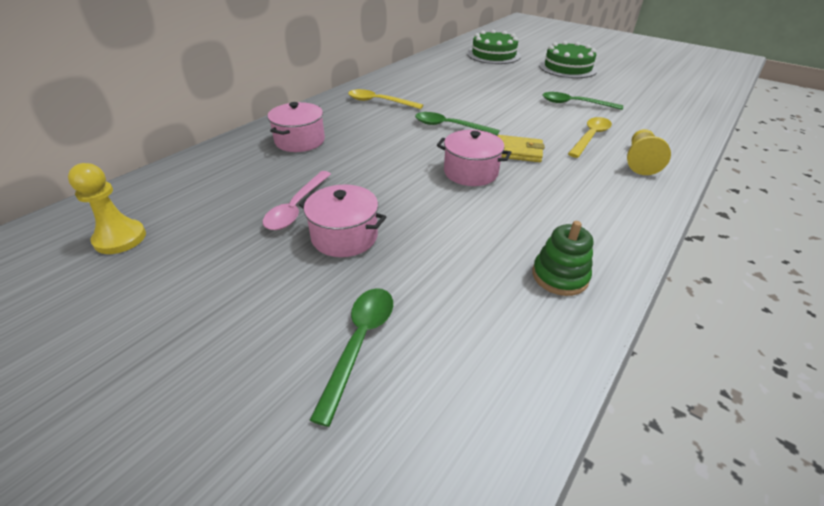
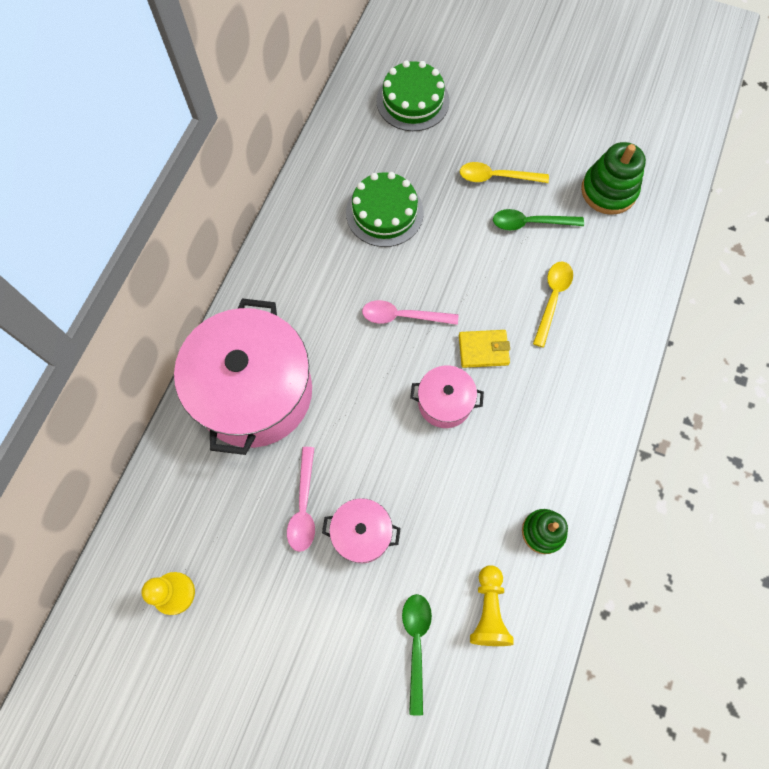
camera: 15 degrees left, 30 degrees up
(300, 141) = (254, 392): pink pot -> pink pot, size x2.16
(379, 102) = (307, 280): yellow spoon -> yellow spoon (496, 177)
(449, 126) = (402, 316): green spoon -> pink spoon
(567, 68) = (513, 119): green cake -> green cake (384, 212)
(640, 161) = (602, 335): yellow pawn -> yellow pawn (488, 610)
(645, 100) = (608, 191): none -> green stacking toy

